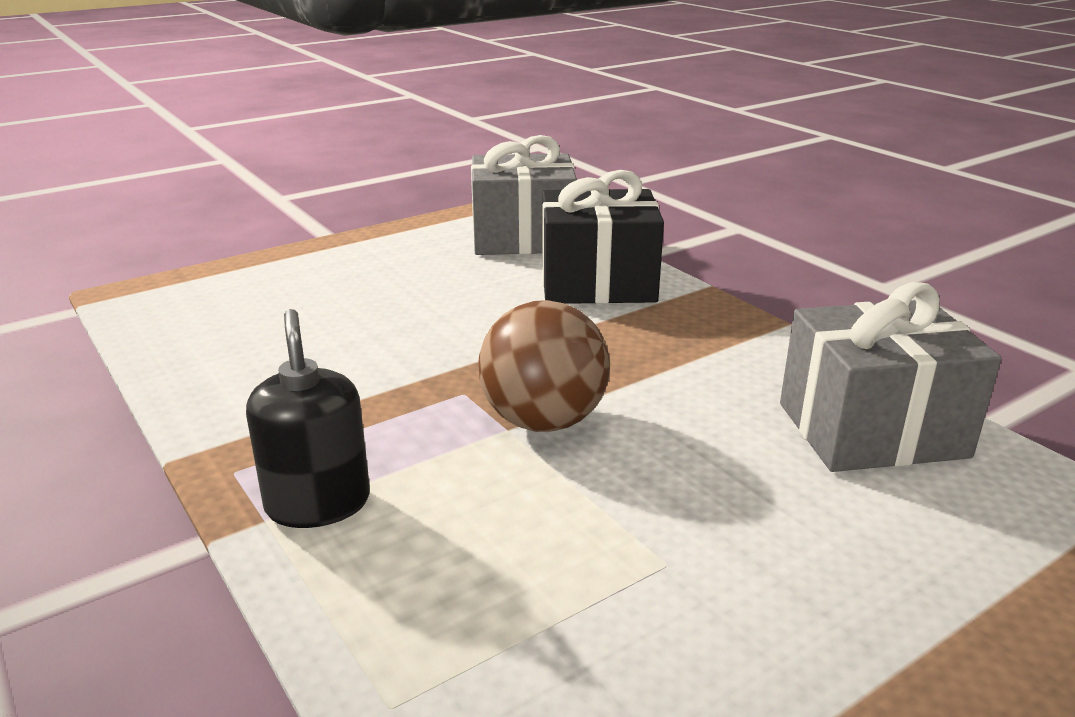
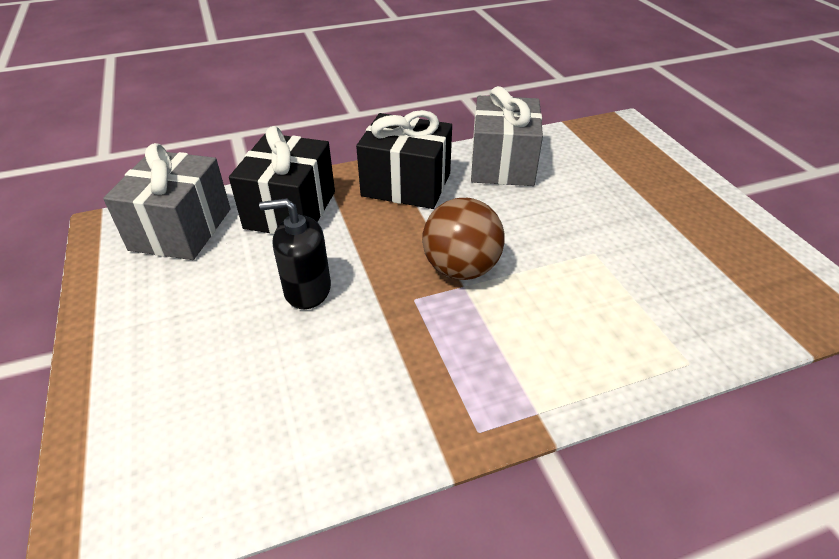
camera: 75 degrees left, 15 degrees up
(318, 503) = (526, 383): black soap dispenser -> black soap dispenser (307, 290)
(721, 349) = (406, 185): none -> black gift

